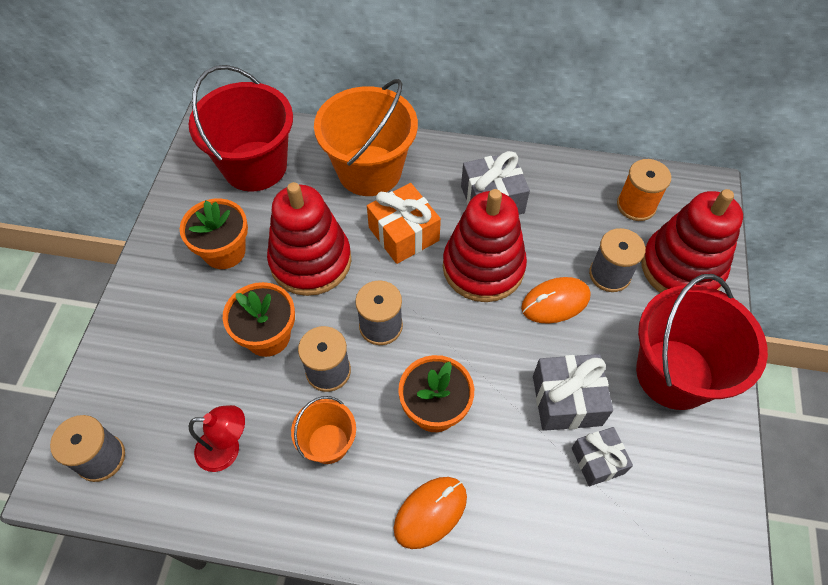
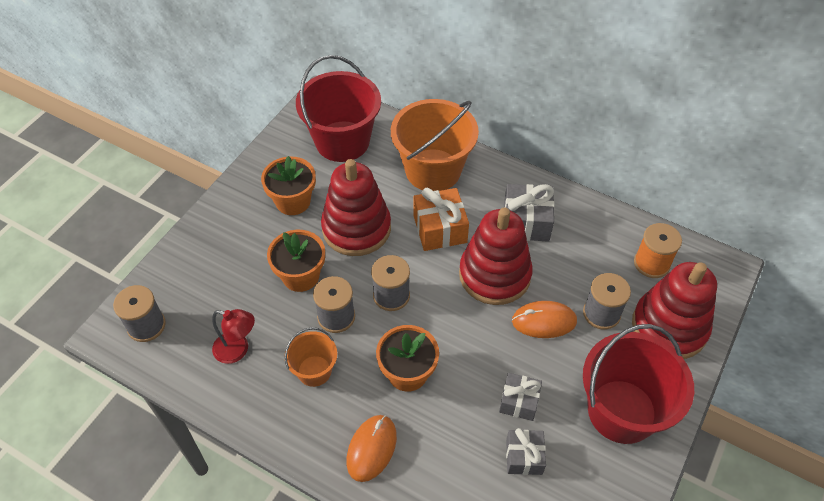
camera: 20 degrees right, 5 degrees down
(430, 512) = (371, 448): orange mouse -> orange mouse turned 45 degrees counterclockwise
(566, 400) = (519, 401): grey gift -> grey gift, size x0.65

